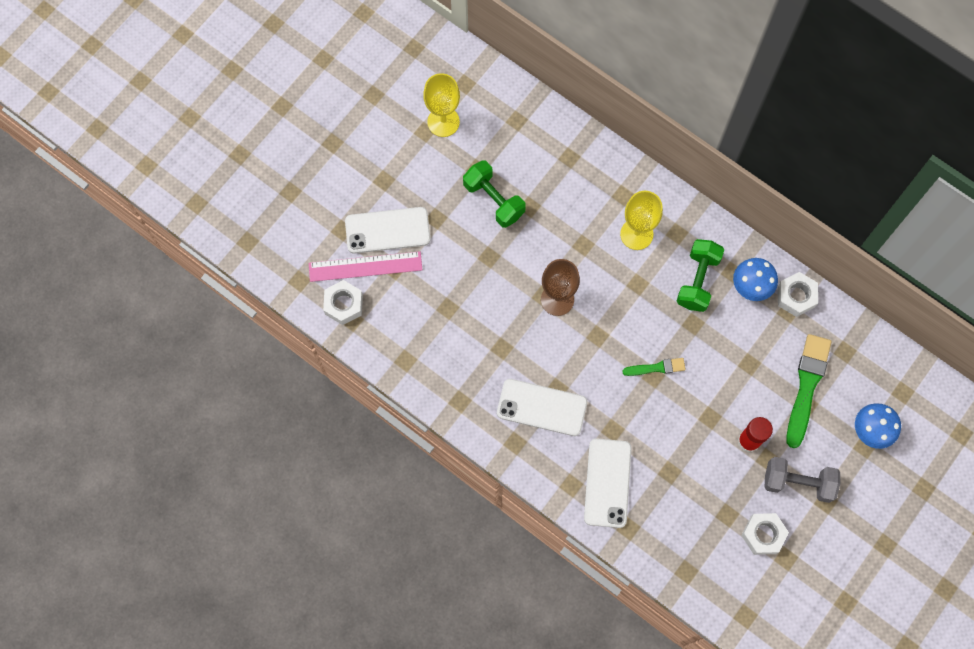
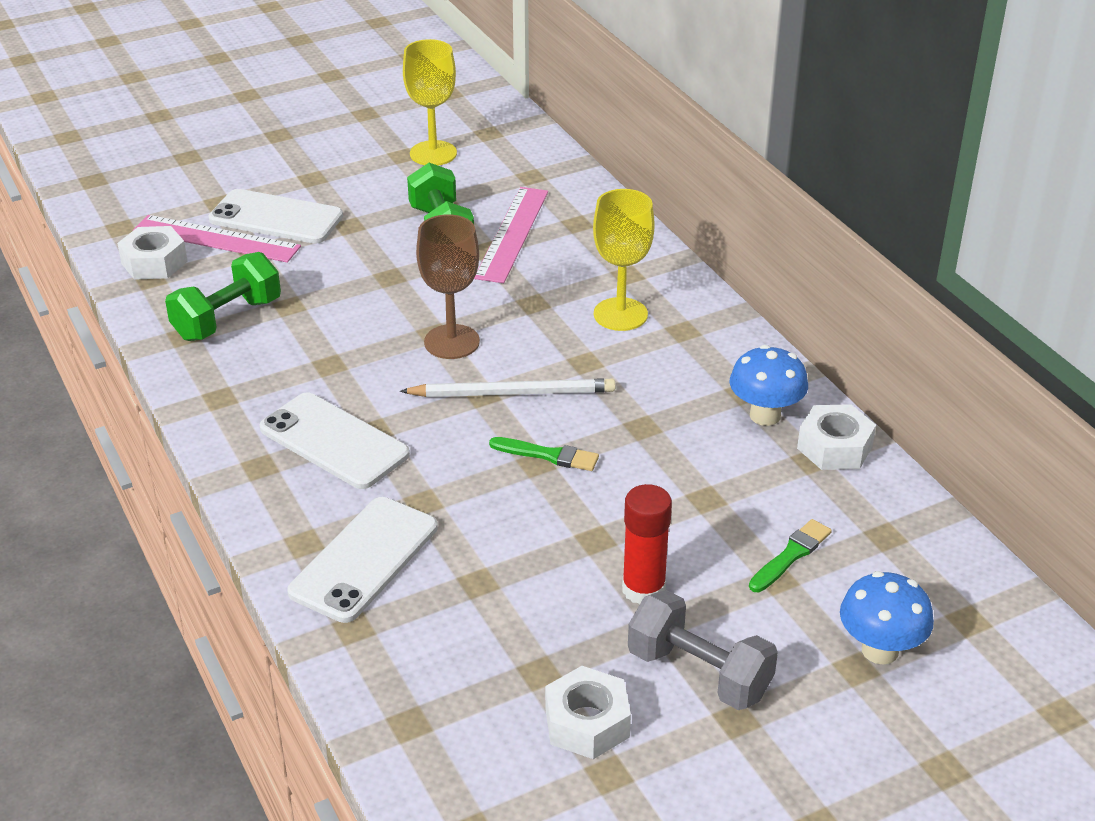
camera: 25 degrees right, 35 degrees down
(537, 185) = (512, 234): none -> pink ruler
(613, 327) = (513, 393): none -> white pencil
(697, 280) = (682, 384): green dumbbell -> green dumbbell (227, 319)
(806, 386) = (791, 555): green brush -> green brush, size x0.54

